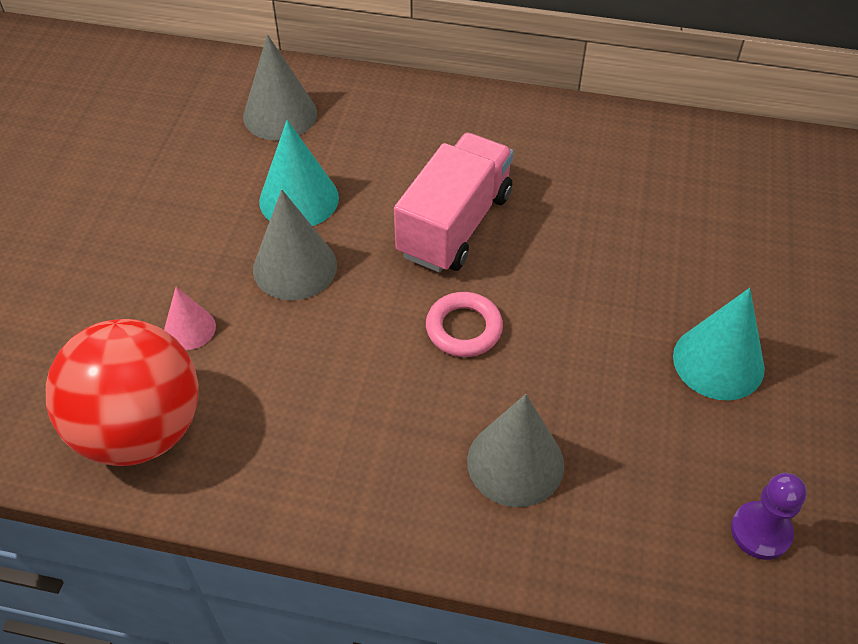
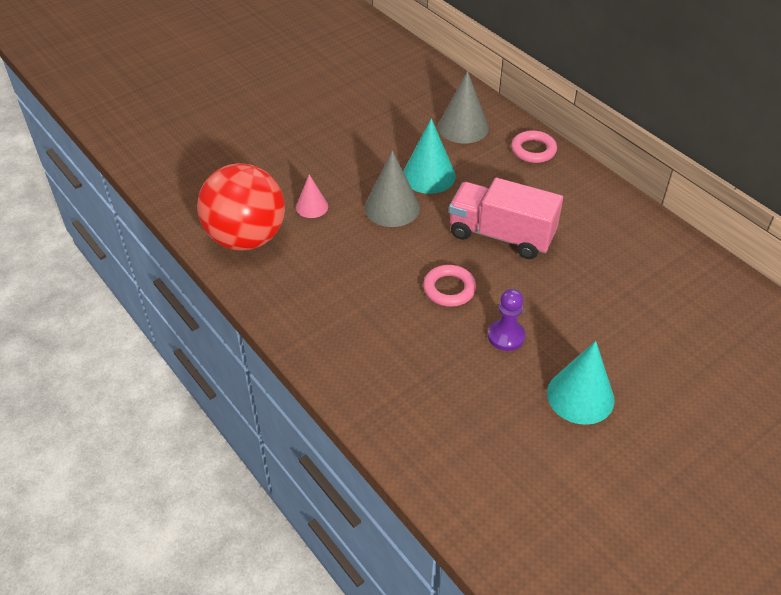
camera: 40 degrees right, 5 degrees down
(388, 100) = (533, 150): none -> pink ring
(455, 224) = (501, 235): pink truck -> pink truck turned 135 degrees counterclockwise
(515, 462) = (406, 368): grey cone -> none
(760, 531) = (505, 491): purple pawn -> purple pawn (506, 336)

